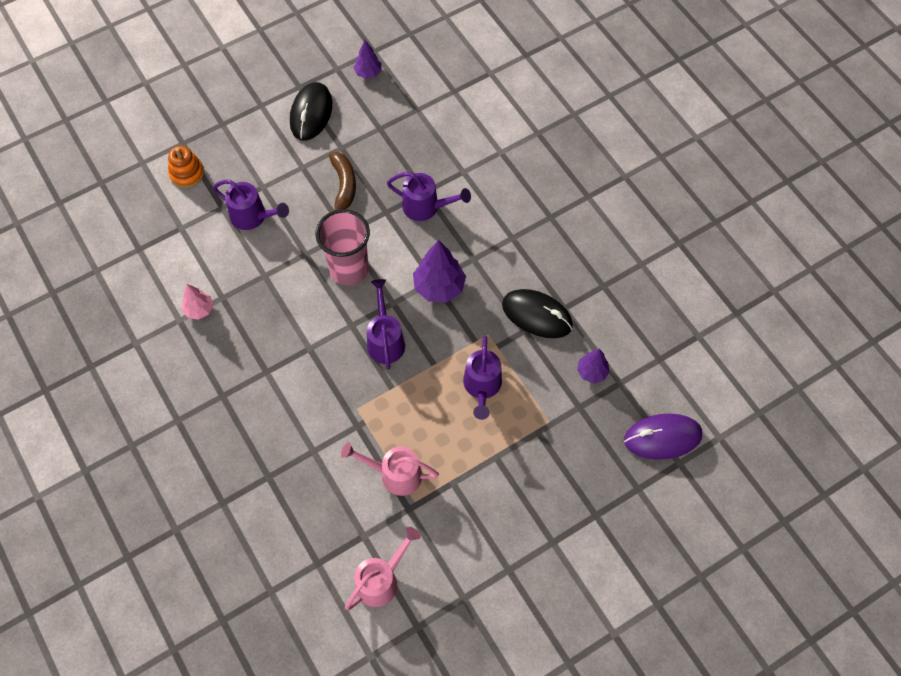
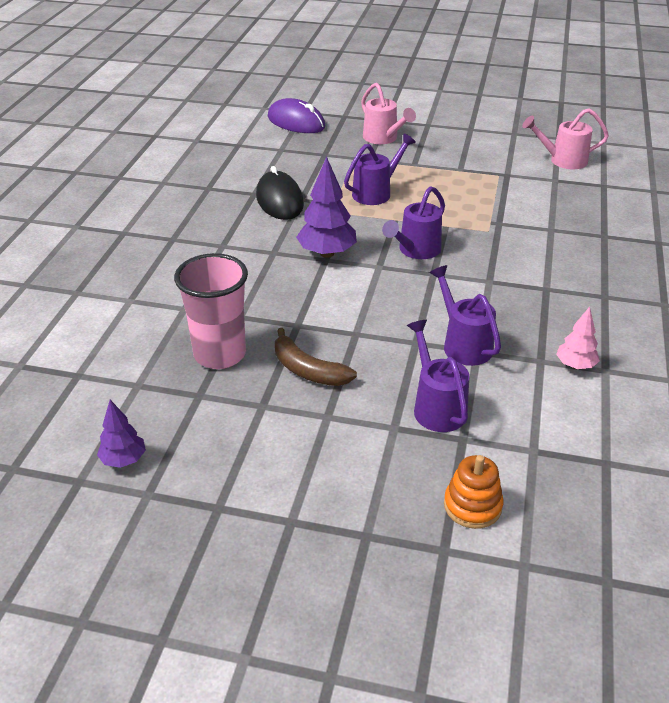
camera: 135 degrees left, 25 degrees down
(311, 113) = (246, 464): black mouse -> none
(344, 186) = (307, 370): brown banana -> brown banana turned 90 degrees counterclockwise
(349, 269) = (388, 307): pink cup -> pink cup (220, 354)
(394, 474) = (498, 191): pink watering can -> pink watering can (383, 138)
(426, 207) = (257, 305): purple watering can -> purple watering can (463, 344)
(592, 372) = (290, 161): purple tree -> none

